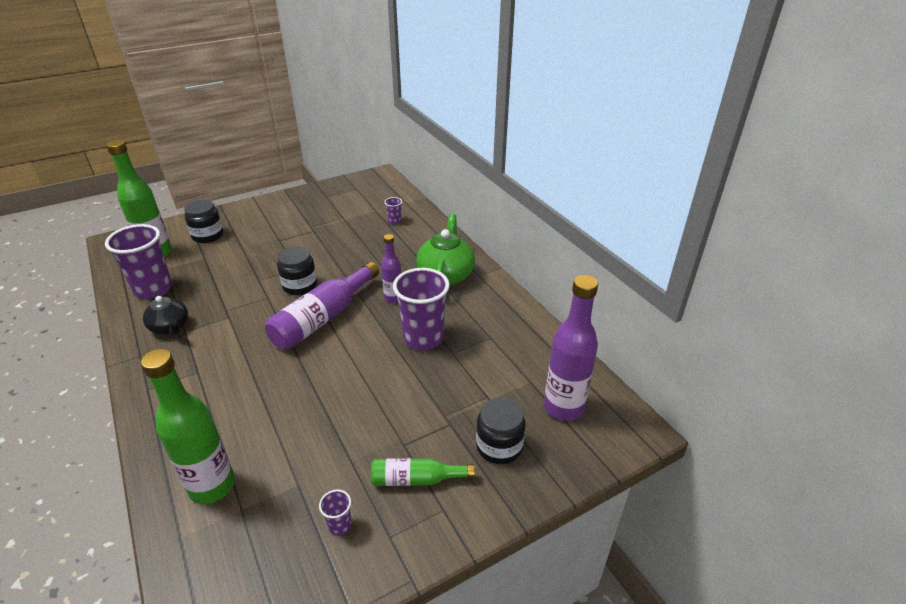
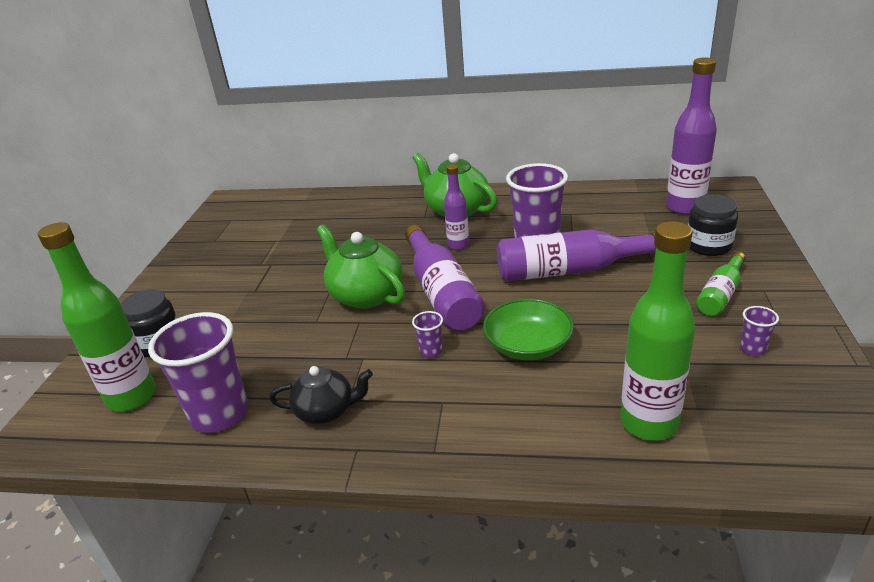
camera: 50 degrees left, 5 degrees down
(278, 387) = (528, 345): none -> green bowl
(300, 286) = (365, 295): black jar -> green teapot
(394, 221) = (329, 213): purple cup -> purple cup (431, 351)
(395, 371) = (570, 270): none -> purple bottle

